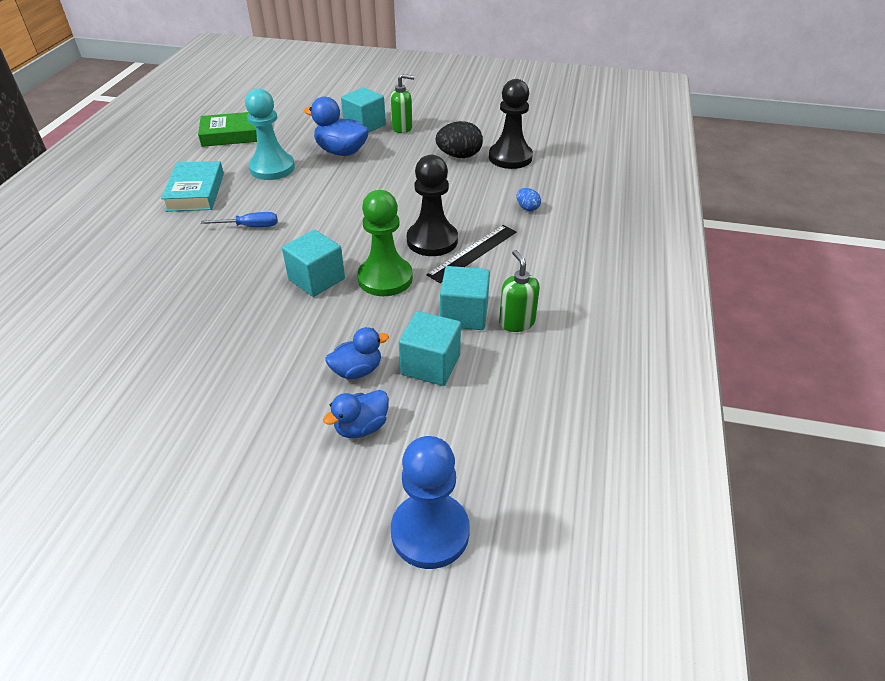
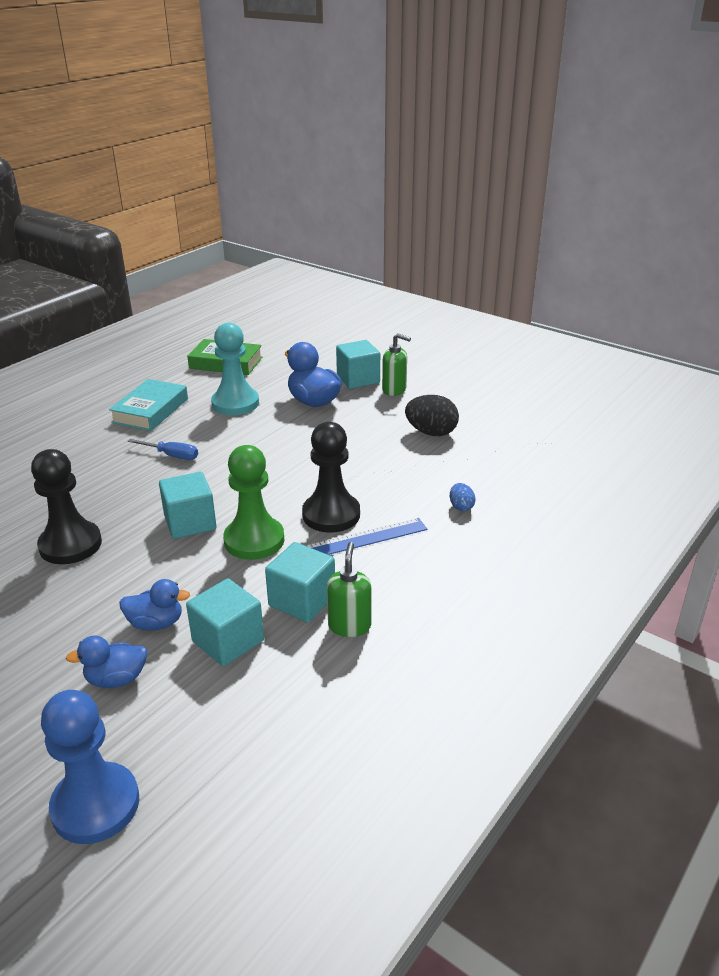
camera: 25 degrees right, 10 degrees down
(473, 253) = (363, 539): black ruler -> blue ruler
(510, 157) = (486, 447): black pawn -> black pawn (70, 545)

